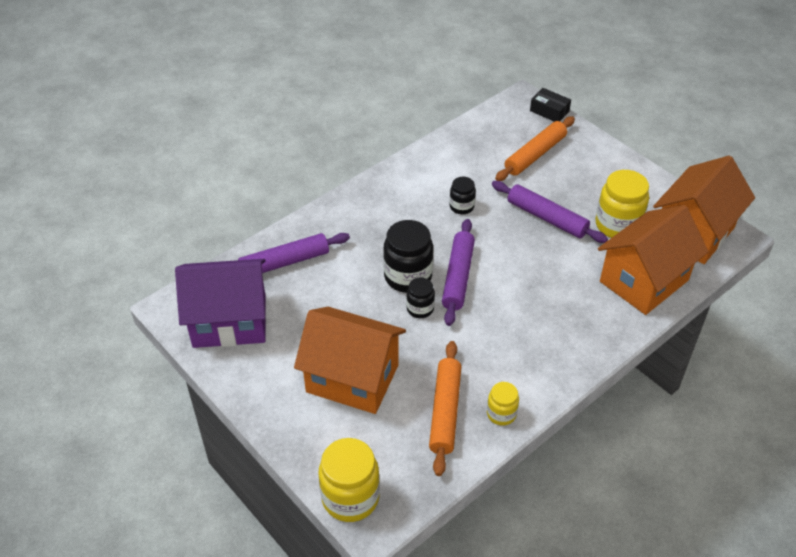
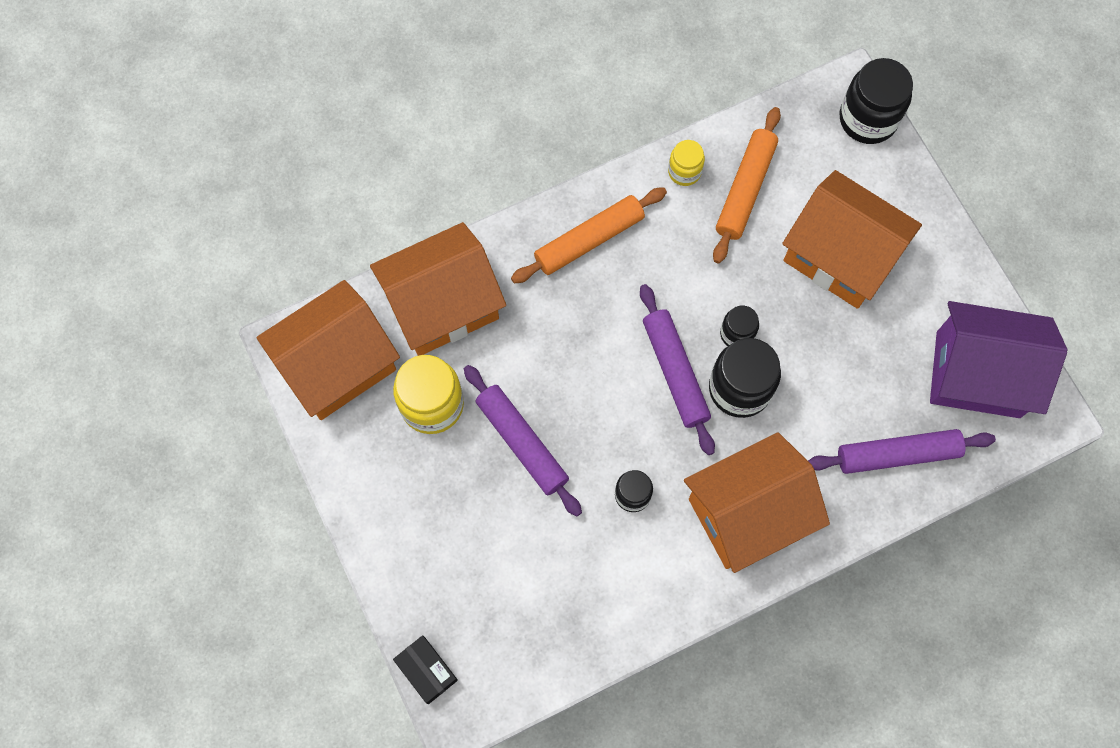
camera: 165 degrees left, 25 degrees up
(350, 498) = (868, 119): yellow jar -> black jar
(382, 212) = (747, 513): none -> orange house
(457, 277) = (675, 372): purple rolling pin -> purple rolling pin turned 45 degrees counterclockwise
(535, 155) = (489, 573): orange rolling pin -> orange rolling pin (589, 239)

